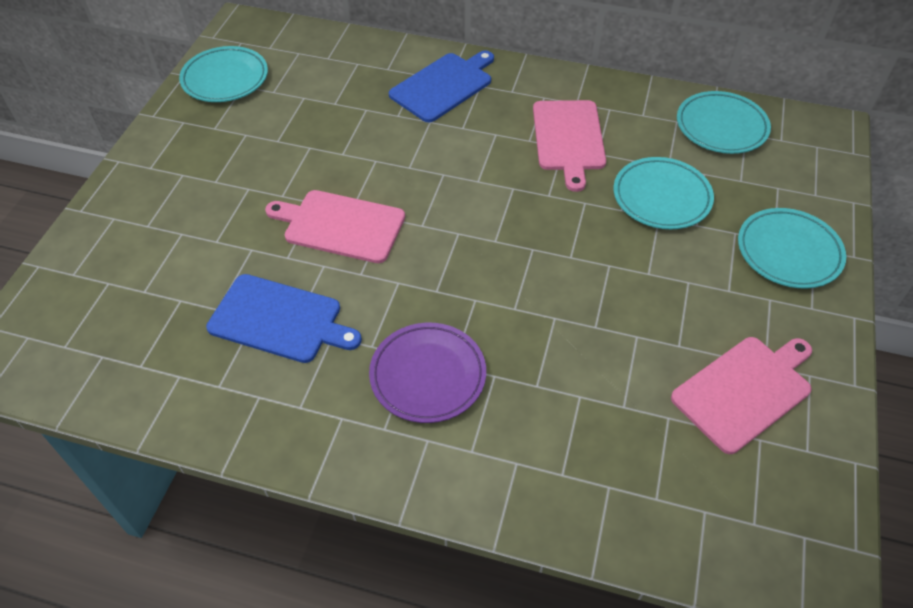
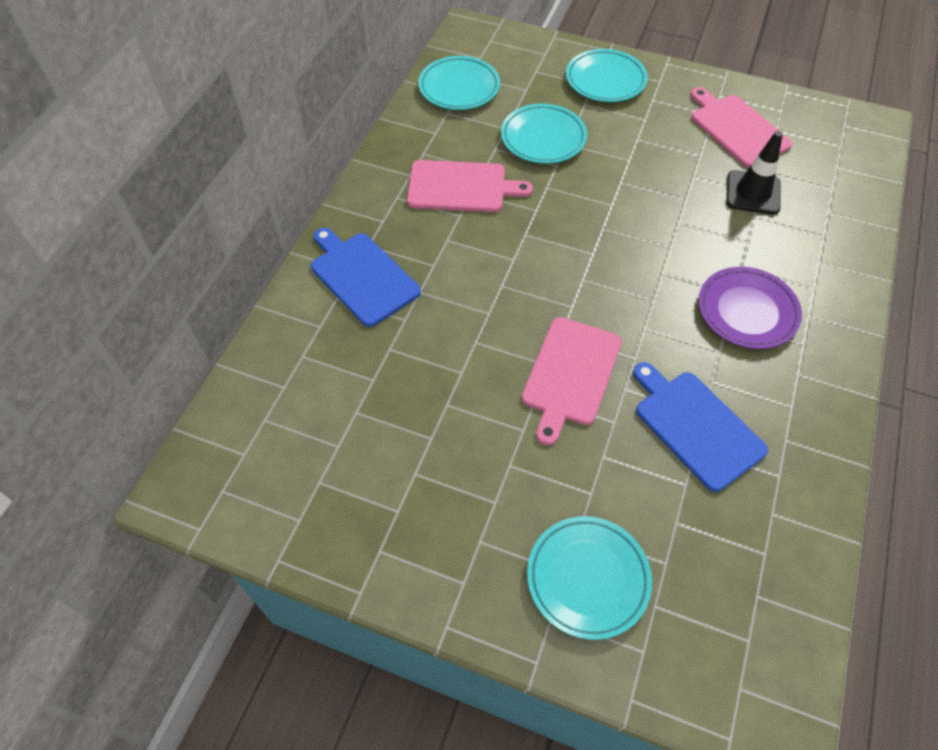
camera: 85 degrees left, 5 degrees up
(225, 79) = (300, 505): turquoise plate -> turquoise plate (587, 578)
(280, 319) = (695, 426): blue cutting board -> blue cutting board turned 60 degrees counterclockwise
(623, 398) = (753, 193): none -> black traffic cone

